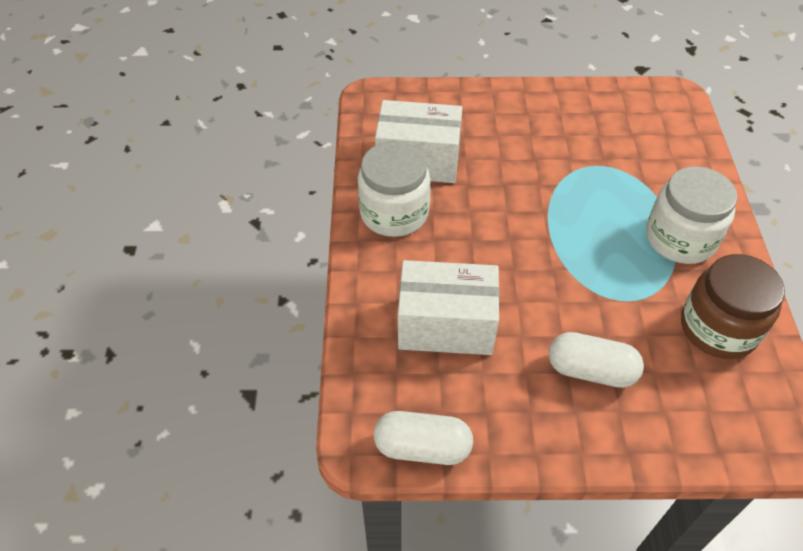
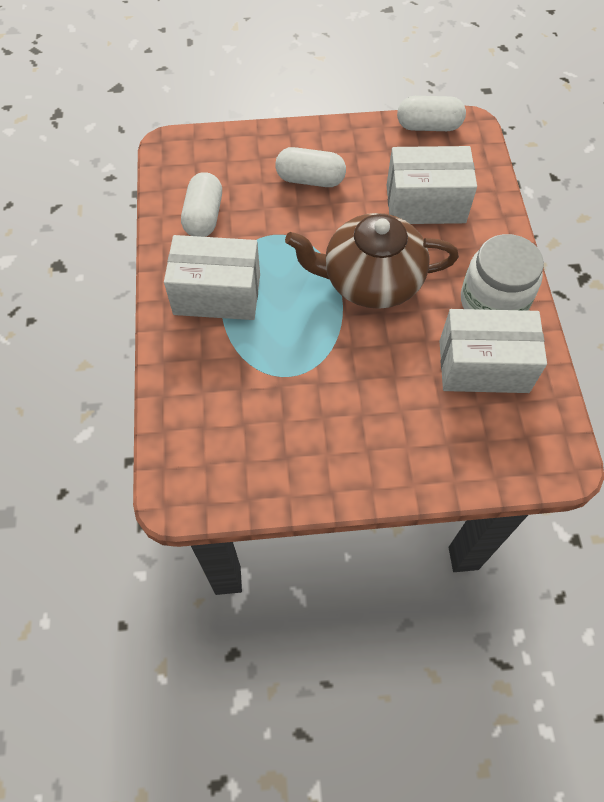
camera: 175 degrees right, 10 degrees up
(518, 241) = (371, 280): none -> brown teapot
(680, 238) = (217, 294): white jar -> white box
(718, 328) = (203, 216): brown jar -> white capsule

